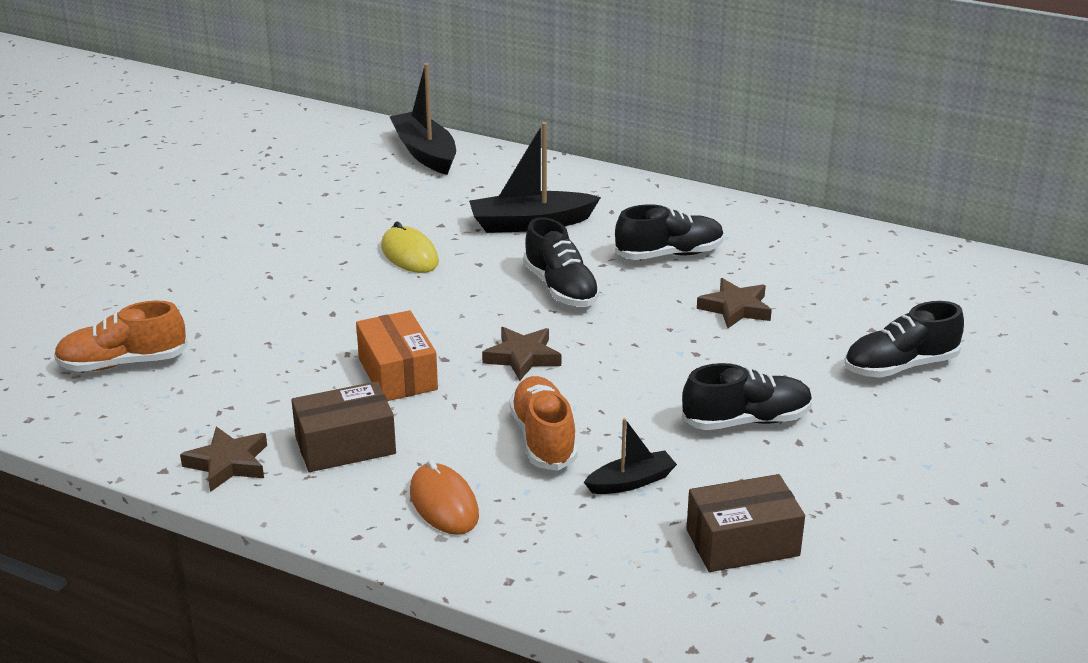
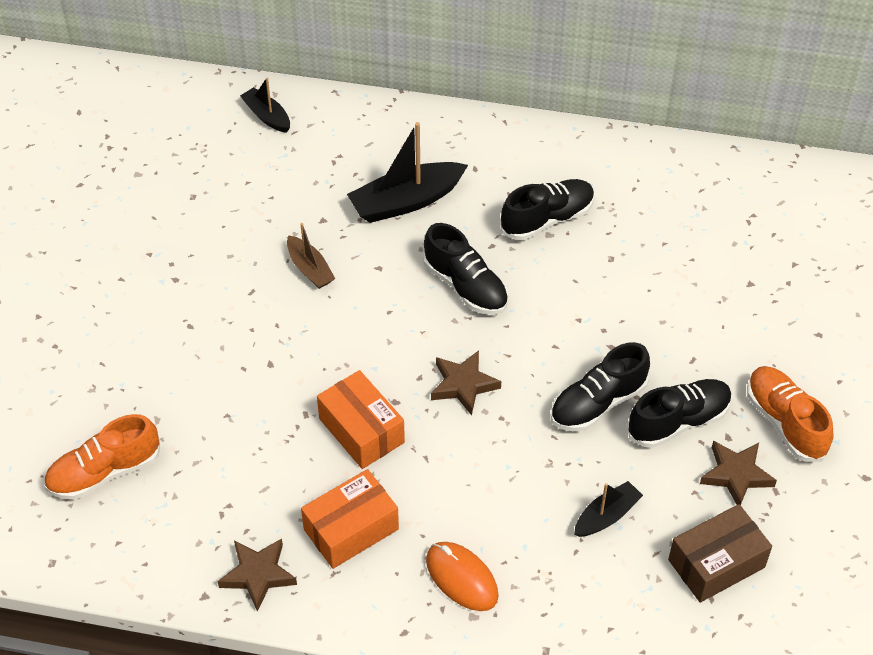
camera: 15 degrees left, 20 degrees up
(345, 445) = (351, 529): brown box -> orange box
(409, 255) = (310, 269): yellow mouse -> brown boat
(425, 153) = (267, 116): black boat -> black boat, size x0.57
(543, 439) = (517, 482): orange shoe -> orange shoe (785, 422)
(735, 308) = (627, 281): brown star -> brown star (736, 475)
(900, 366) = (785, 326): black shoe -> black shoe (598, 403)

